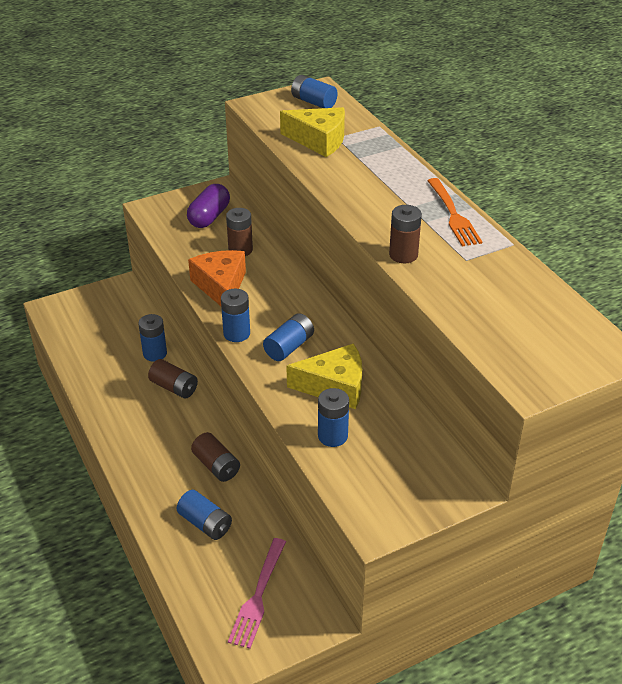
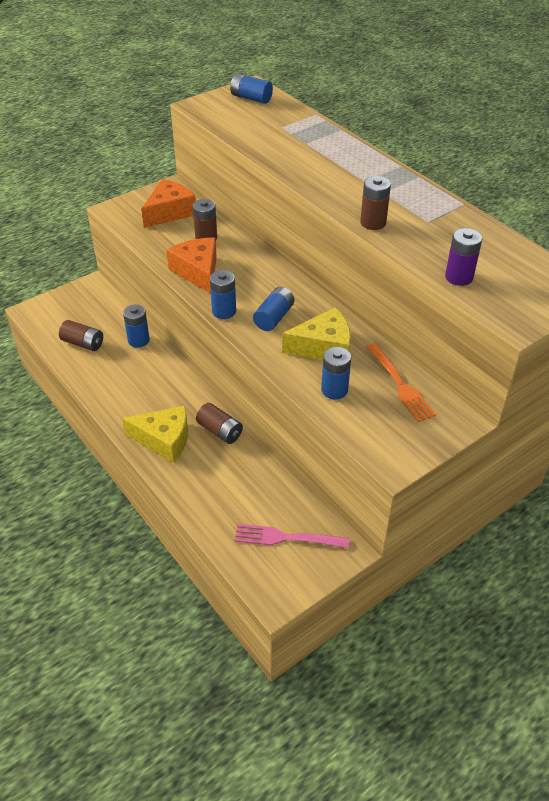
camera: 10 degrees left, 5 degrees up
(174, 387) = (164, 368): brown battery -> brown battery (83, 343)
(205, 523) = (223, 482): blue battery -> none
(209, 217) = (170, 212): purple capsule -> orange cheese
(258, 596) = (286, 538): pink fork -> pink fork turned 90 degrees clockwise
(319, 140) = (266, 131): yellow cheese -> yellow cheese (164, 440)
(453, 215) = (405, 184): orange fork -> orange fork (400, 384)
(480, 327) = (459, 277): none -> purple battery

